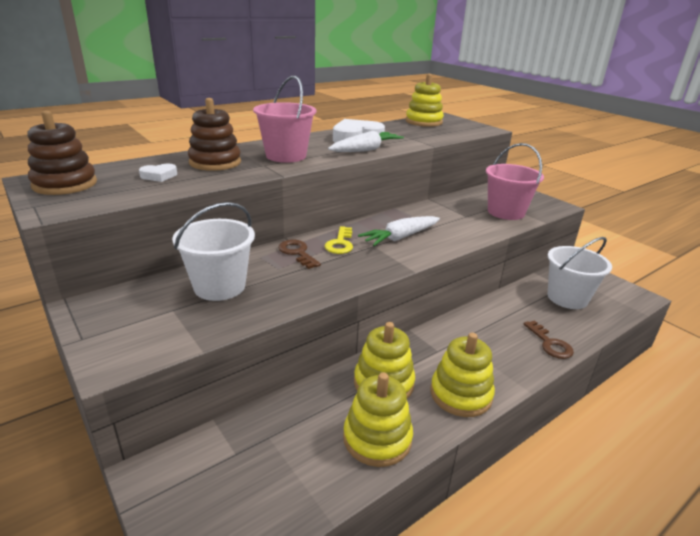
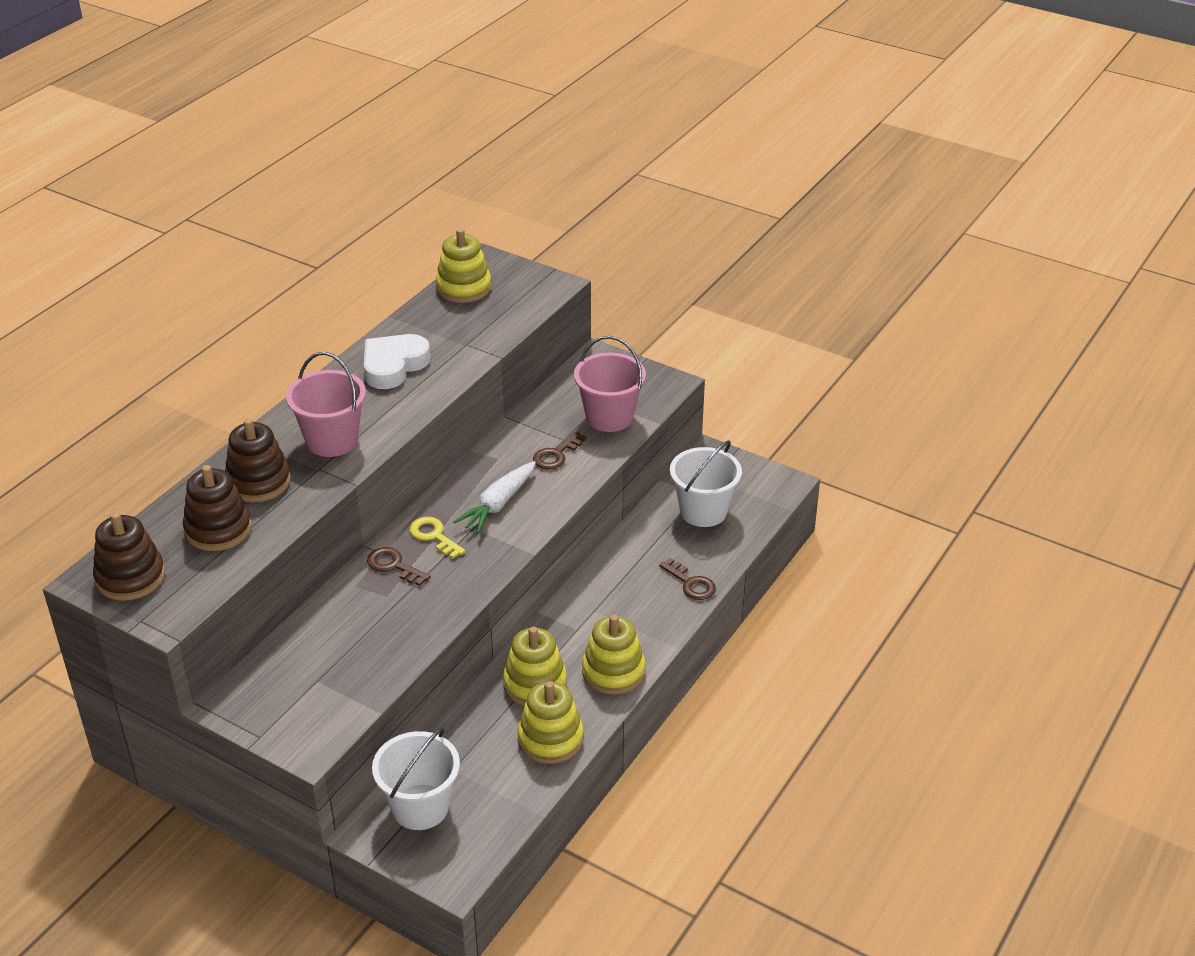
camera: 20 degrees left, 10 degrees up
(159, 176) = (218, 529): white heart -> brown stacking toy
(219, 286) = (342, 639): white bucket -> white bucket (420, 807)
(340, 243) = (434, 536): yellow key -> yellow key turned 150 degrees clockwise
(366, 150) = (421, 394): white carrot -> none
(458, 222) = (556, 455): none -> brown key

